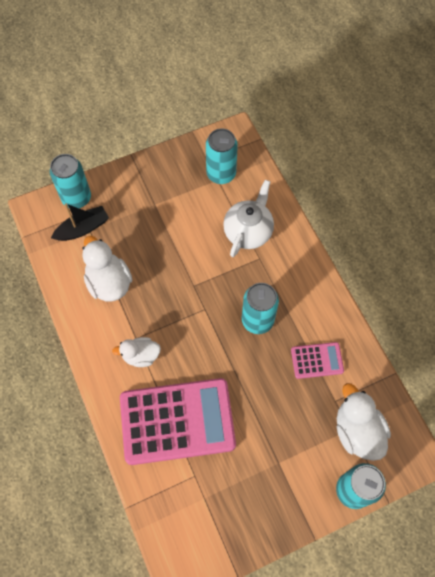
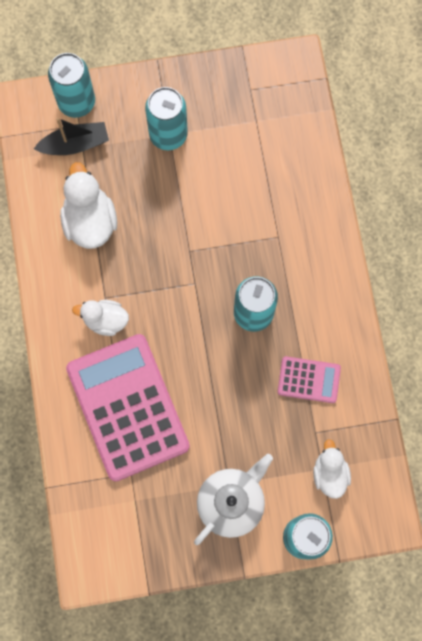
camera: 15 degrees right, 10 degrees up
(177, 421) = (127, 407): pink calculator -> pink calculator turned 120 degrees counterclockwise
(221, 174) = (262, 114): turquoise can -> turquoise can (168, 134)
(248, 231) = (274, 199): white teapot -> white teapot (231, 502)
(357, 431) = (329, 473): white duck -> white duck, size x0.64

